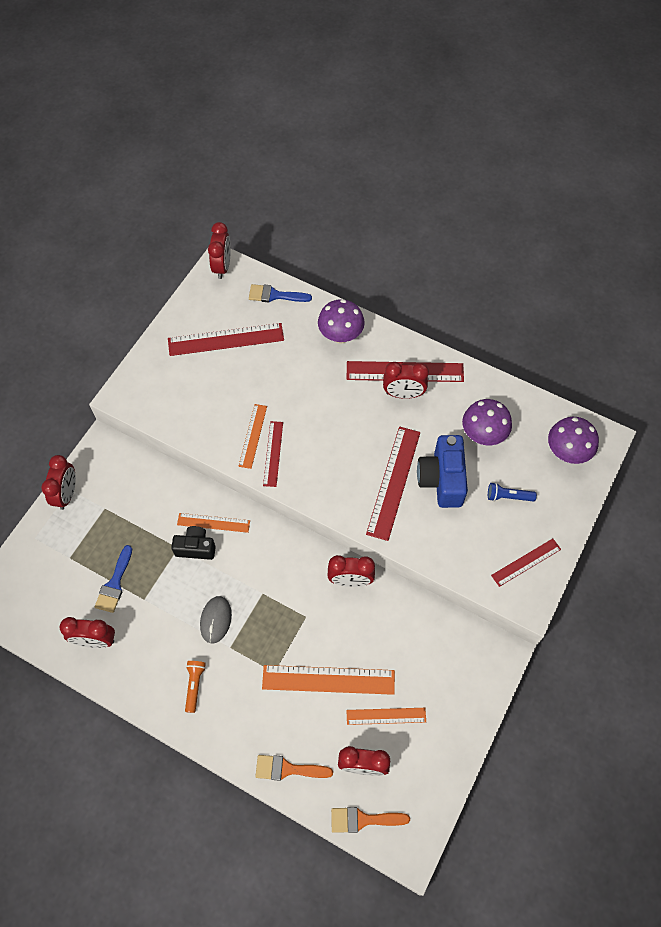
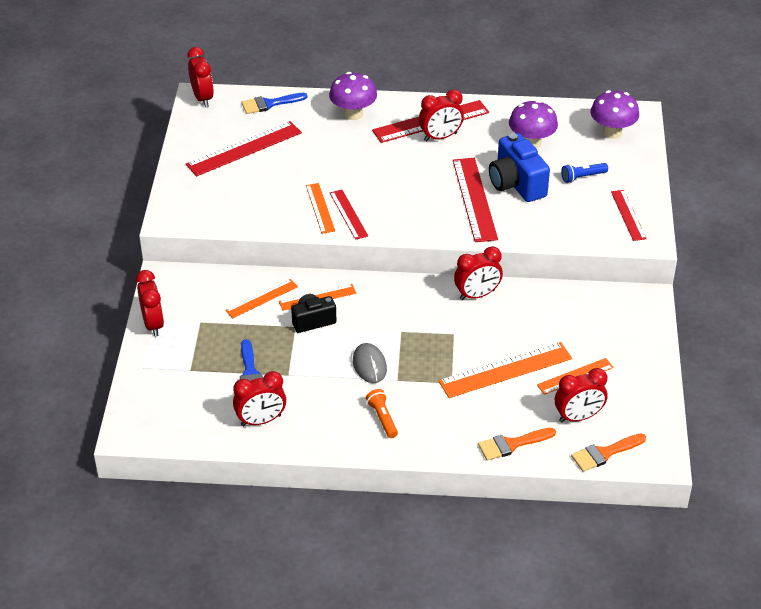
camera: 25 degrees left, 20 degrees down
(167, 504) = (261, 298): none -> orange ruler
(526, 562) = (628, 215): red ruler -> red ruler turned 45 degrees counterclockwise

